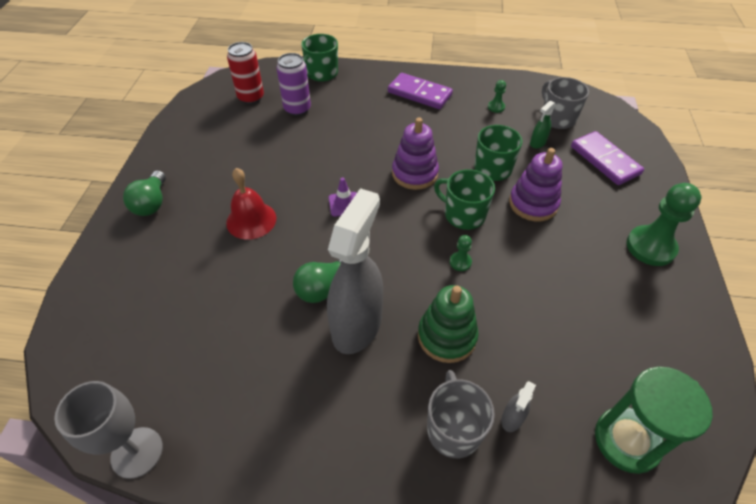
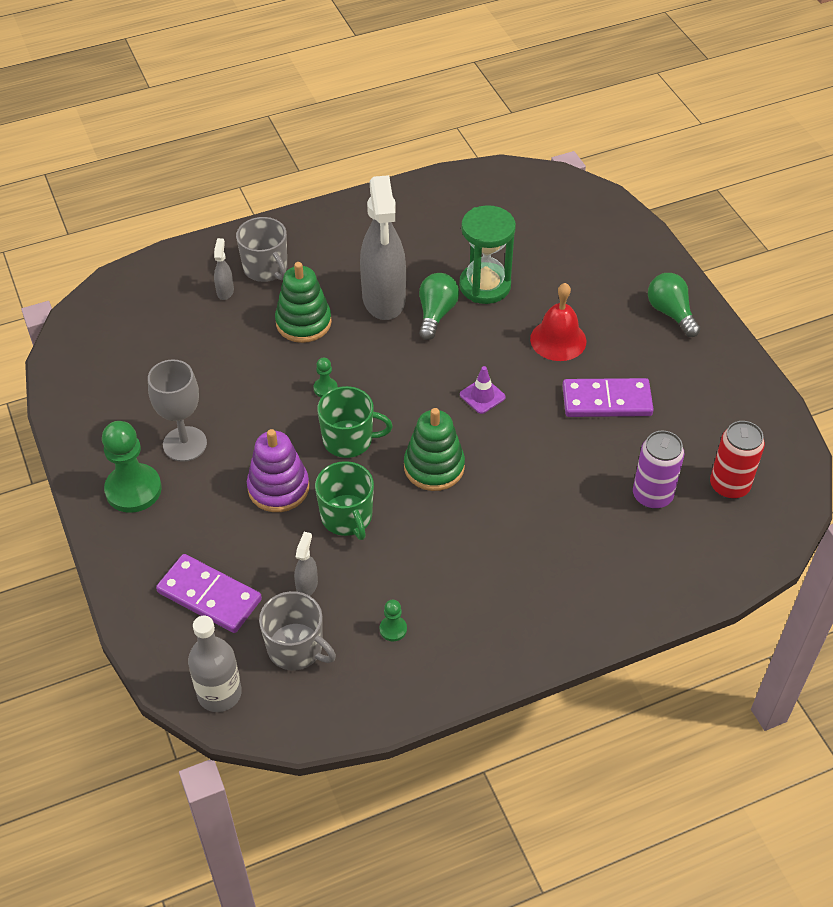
camera: 150 degrees right, 0 degrees up
(137, 452) = (472, 174): grey goblet -> grey goblet (185, 444)
(321, 73) = (684, 576): green mug -> none
(414, 173) = (434, 467): purple stacking toy -> green stacking toy
(419, 94) = (516, 604): purple domino -> purple domino (606, 401)
(537, 143) = (307, 585): green spray bottle -> grey spray bottle
(610, 115) = (219, 693): none -> grey bottle
(626, 440) = (134, 312): green hourglass -> green hourglass (485, 286)

